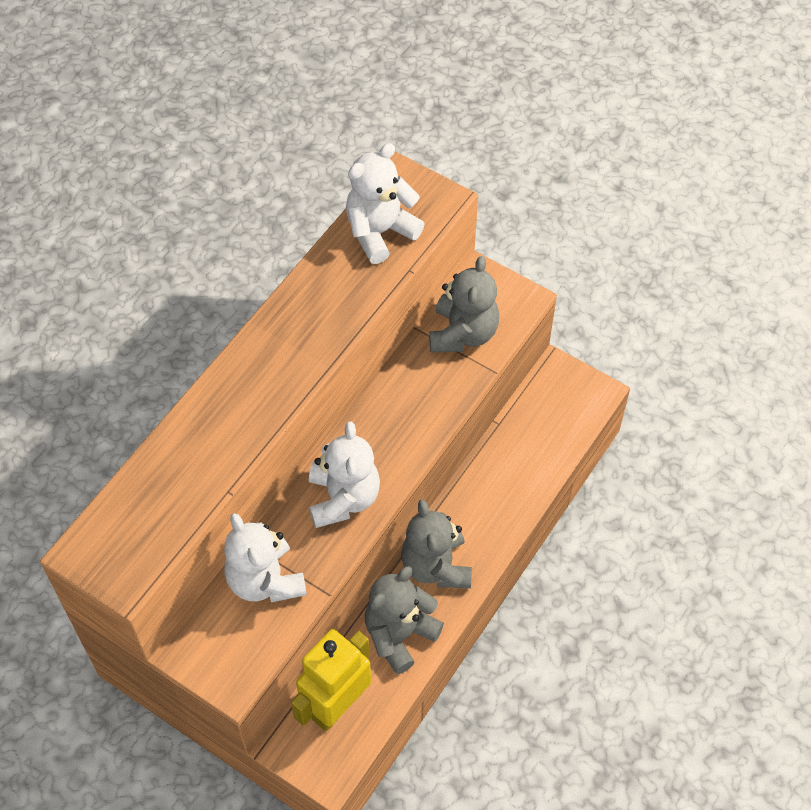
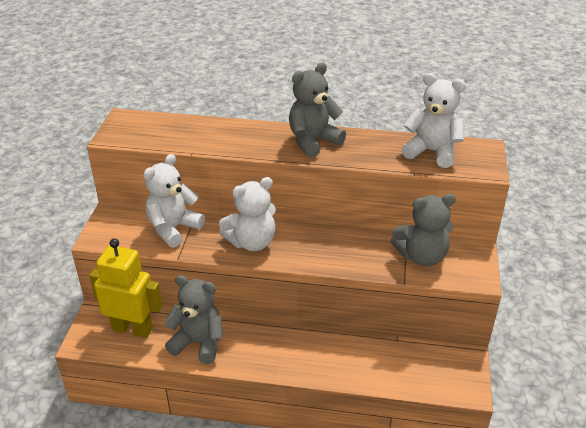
camera: 65 degrees right, 20 degrees down
(436, 566) = (261, 344): grey teddy bear -> grey teddy bear (313, 141)

